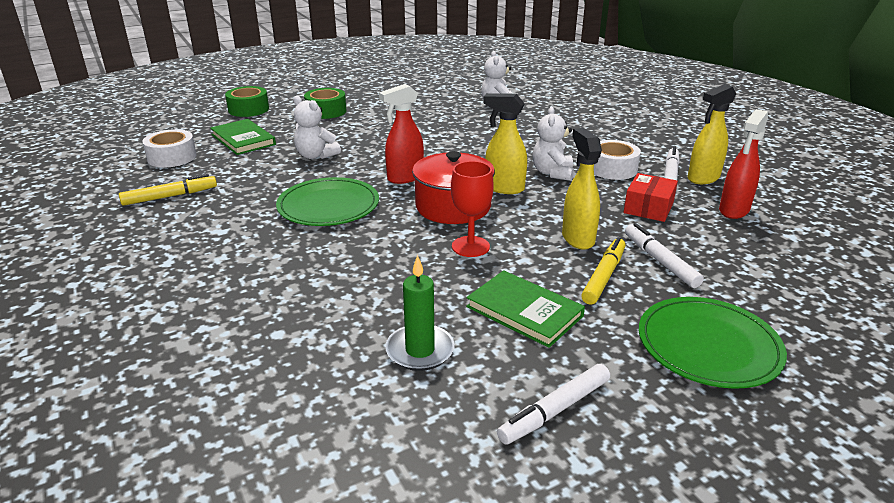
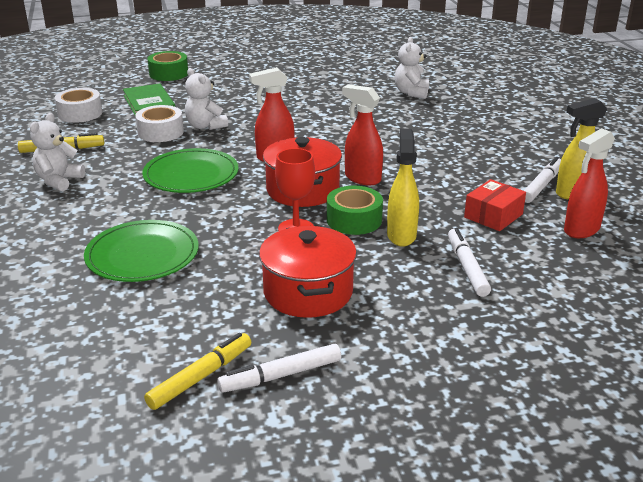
camera: 15 degrees right, 0 degrees up
(326, 111) = (239, 83): green tape -> green tape (354, 220)
(420, 350) = (198, 309): green candle -> none
(504, 188) = (362, 178): yellow spray bottle -> red spray bottle
(524, 311) = (308, 292): green book -> red pot
(552, 173) = (420, 169): white teddy bear -> white teddy bear (59, 181)
(603, 276) = (401, 273): yellow marker -> yellow marker (200, 377)
(612, 169) = (485, 172): white tape -> white tape (160, 132)
(708, 345) = (456, 348): green plate -> green plate (142, 255)

